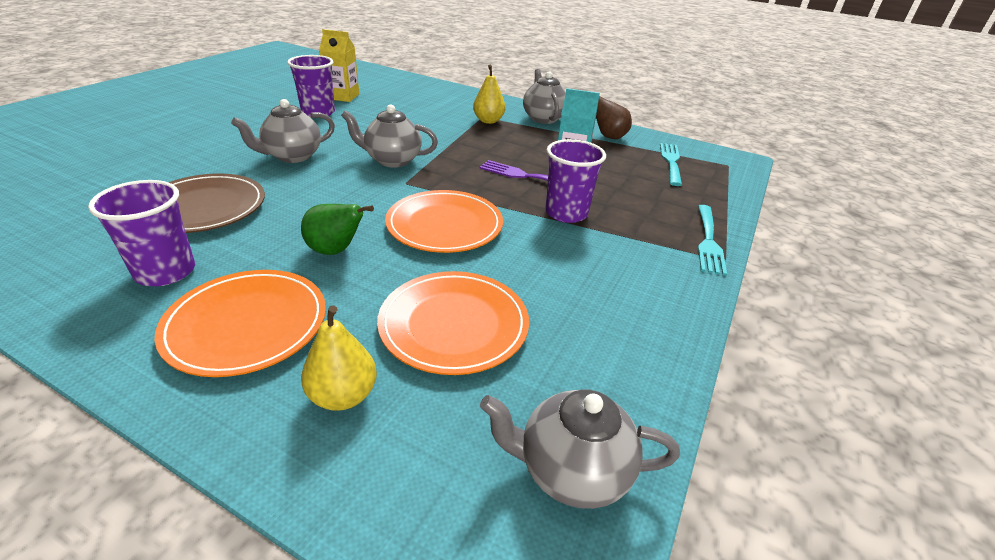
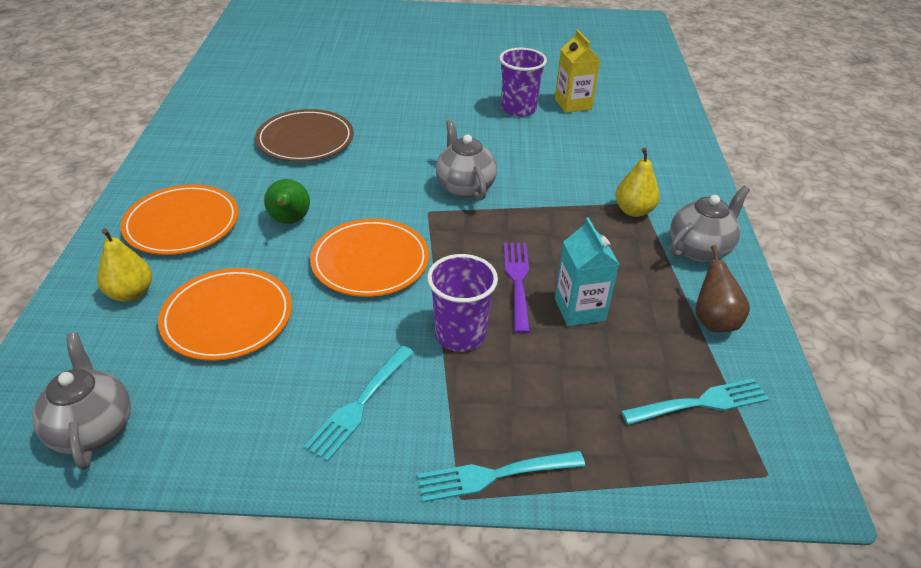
camera: 65 degrees right, 5 degrees up
(165, 272) = (219, 166): purple cup -> none
(292, 156) = (418, 136): grey teapot -> none
(618, 276) = (359, 404): none -> turquoise fork

